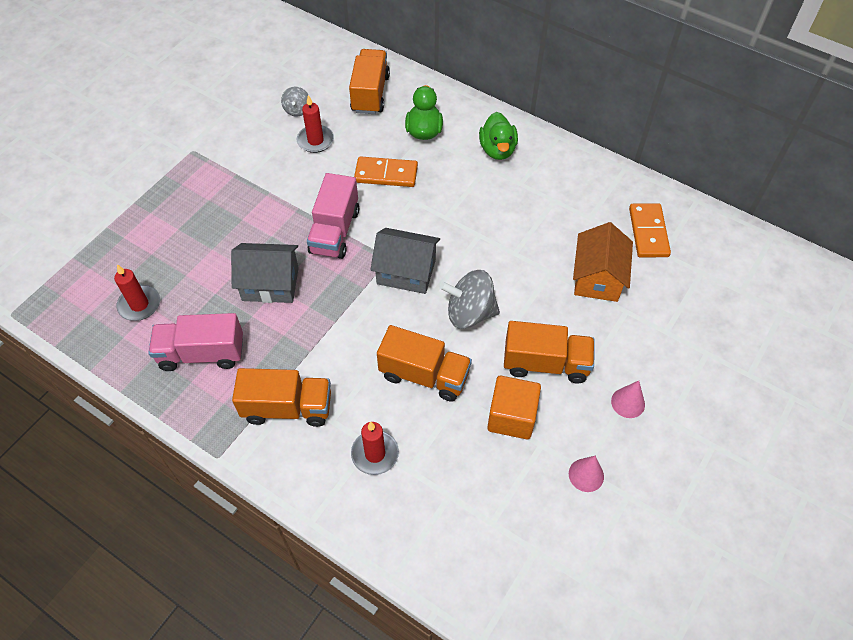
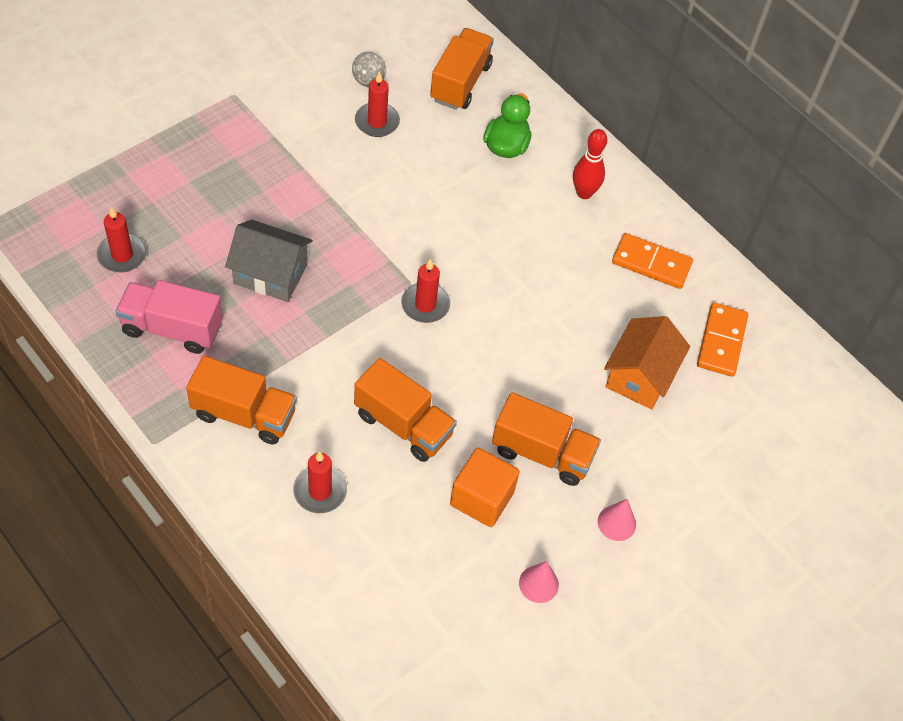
camera: 10 degrees right, 0 degrees up
(334, 231) = (362, 235): pink truck -> none
(386, 174) = (444, 185): orange domino -> orange domino (651, 263)
(406, 272) = (425, 305): grey house -> red candle
(469, 313) = (479, 372): grey spinning top -> none
(497, 150) = (584, 193): green duck -> red bowling pin

